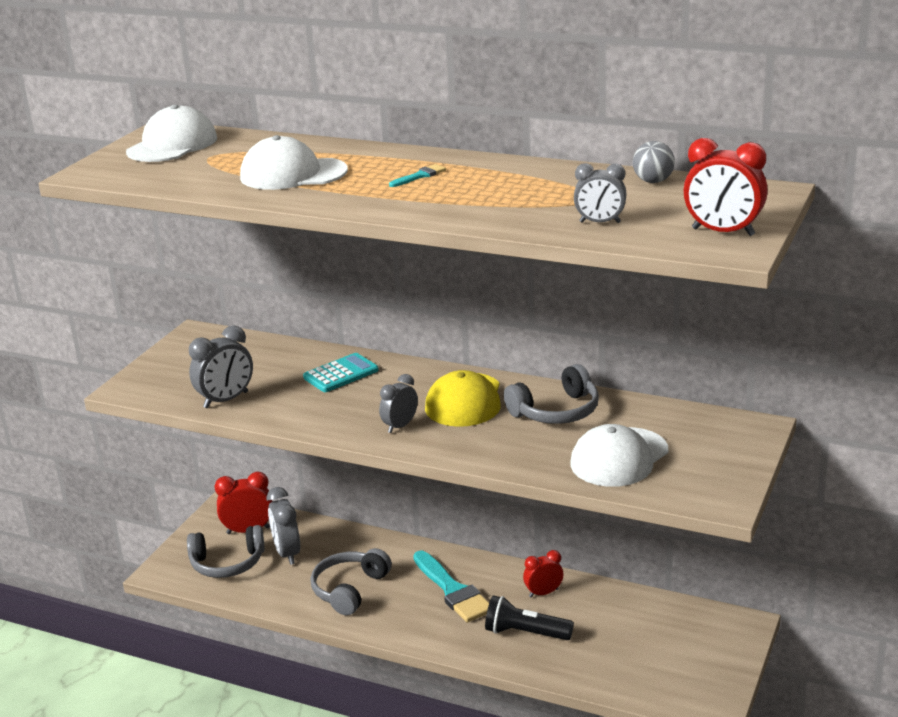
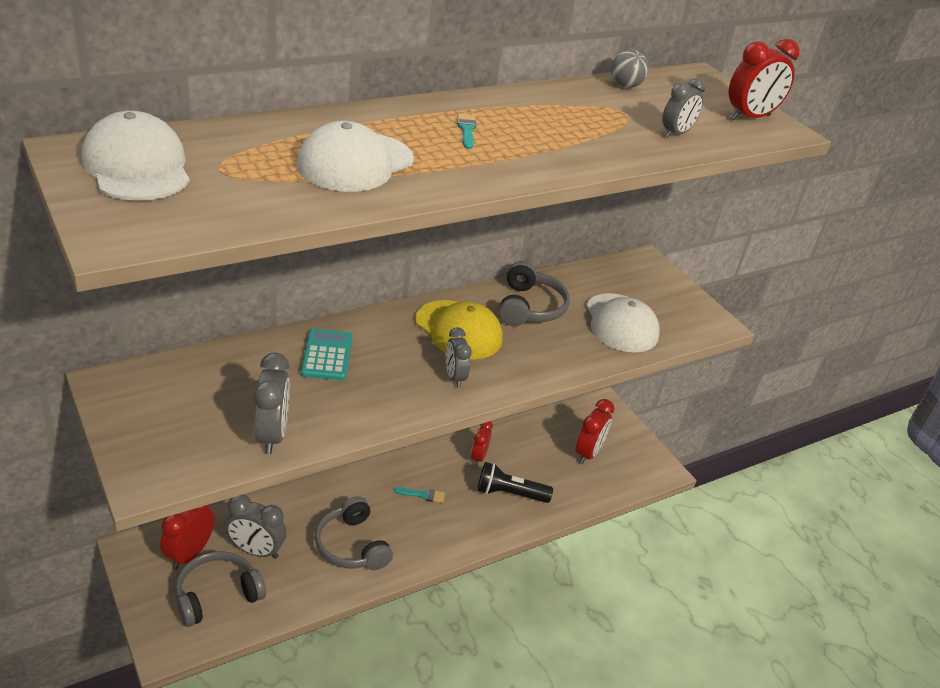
camera: 60 degrees left, 10 degrees up
(227, 563) = (217, 595): grey headphones -> grey headphones turned 150 degrees counterclockwise
(453, 590) = (422, 495): turquoise brush -> turquoise brush, size x0.45
(525, 633) = (509, 493): black flashlight -> black flashlight turned 45 degrees clockwise
(654, 649) = (588, 453): none -> red clock

